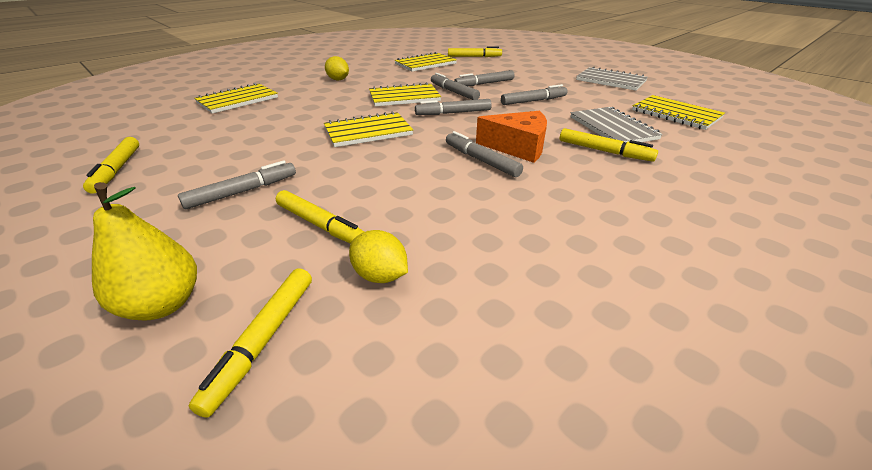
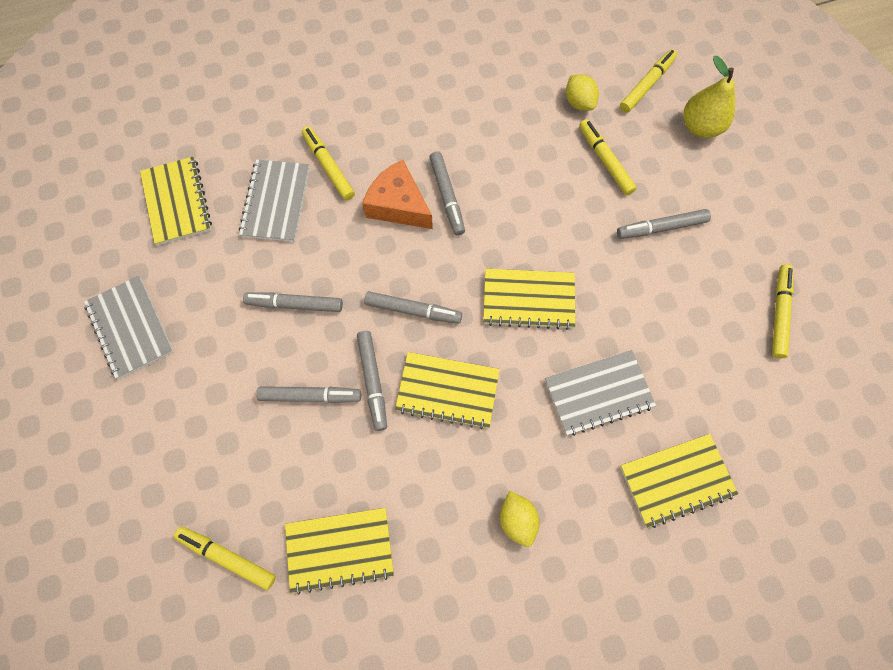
camera: 155 degrees left, 35 degrees up
(297, 113) = (598, 393): none -> grey notebook

